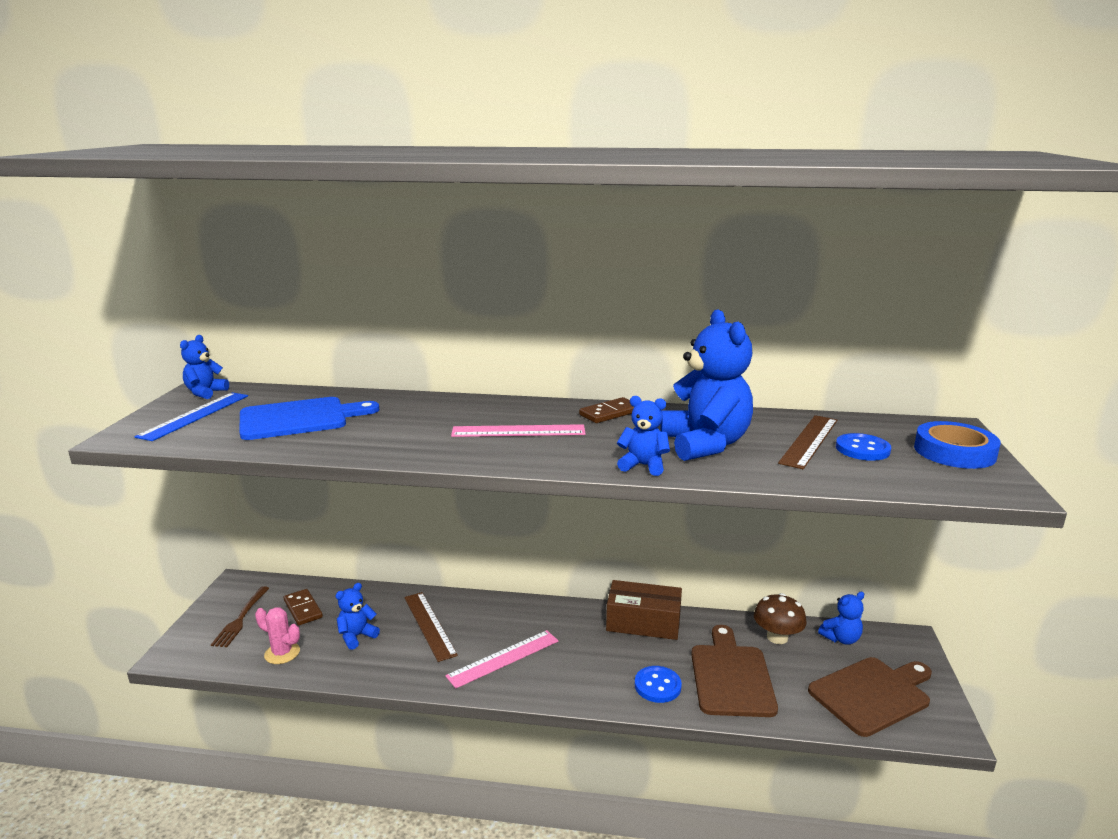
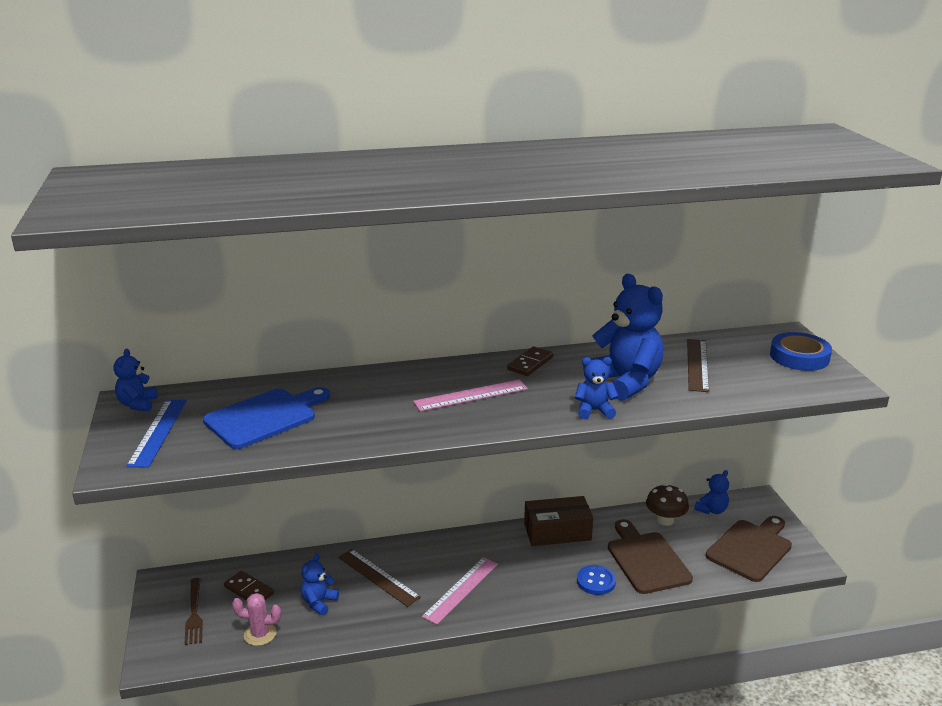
camera: 20 degrees left, 5 degrees up
(862, 449) = (738, 366): blue button -> none

